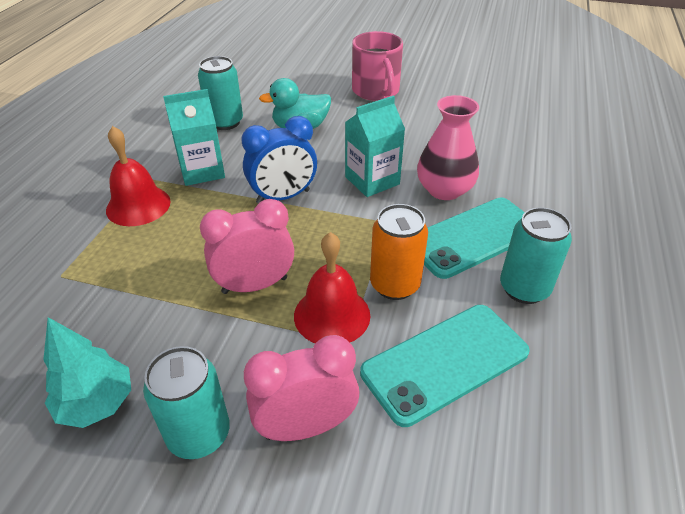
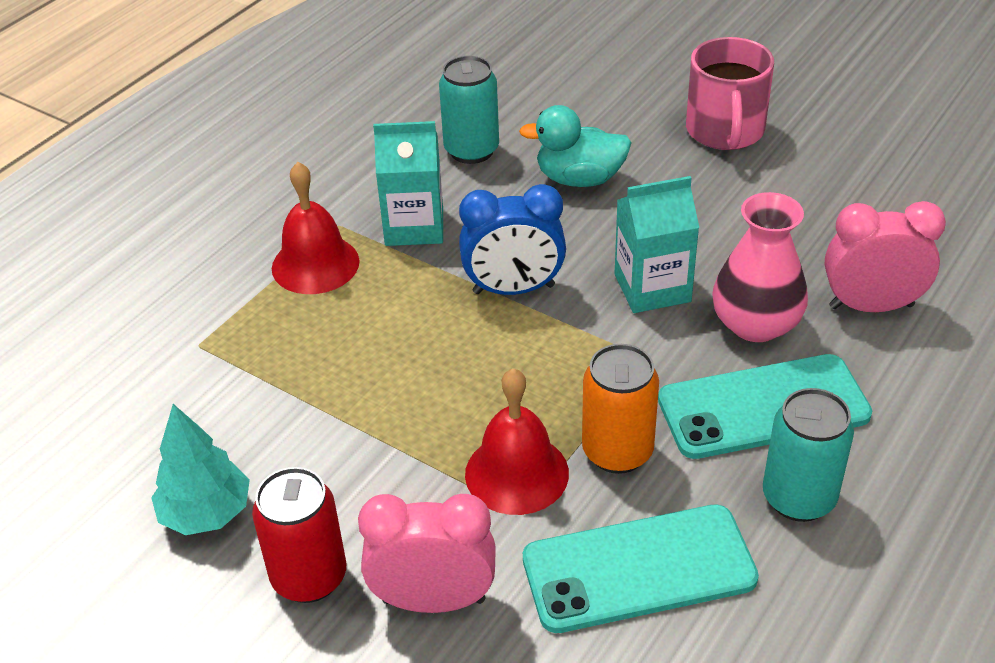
camera: 20 degrees right, 0 degrees up
(199, 434) = (309, 577): turquoise can -> red can
(255, 285) = (432, 411): pink clock -> pink clock (871, 306)

